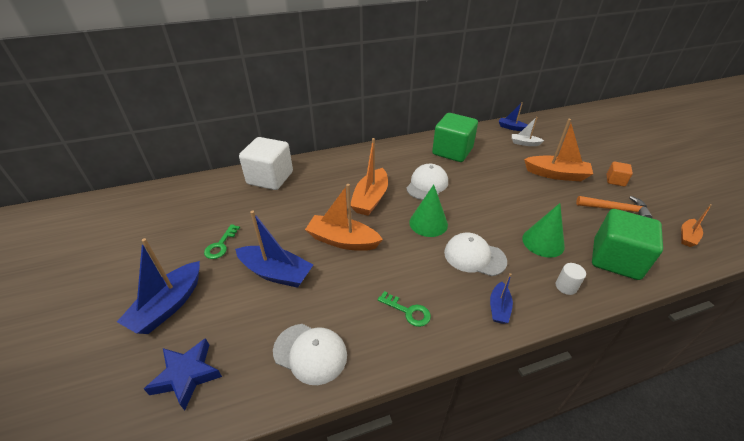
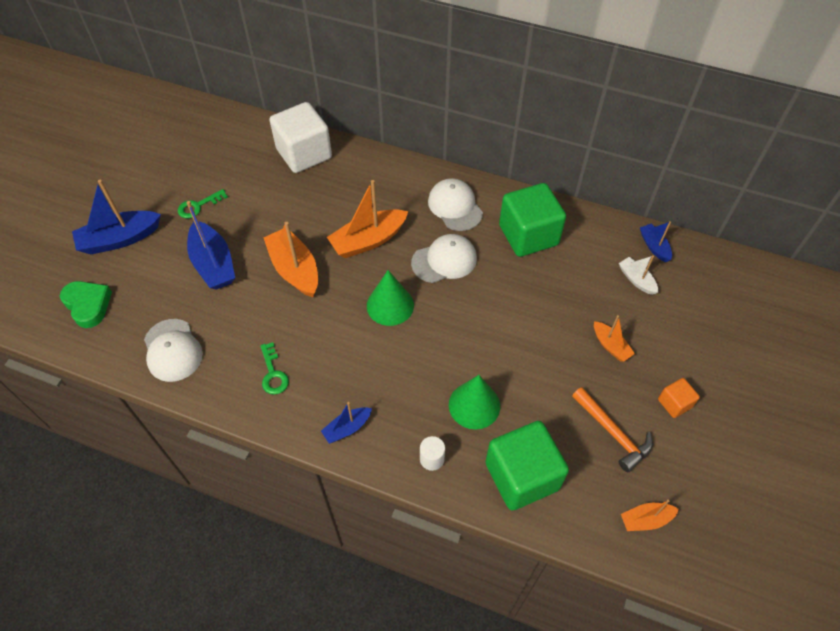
camera: 40 degrees right, 15 degrees up
(187, 375) = (88, 305): blue star -> green heart
(474, 256) = (388, 369): white cap -> white cap (455, 206)
(556, 174) = (610, 346): orange boat -> orange boat, size x0.55

